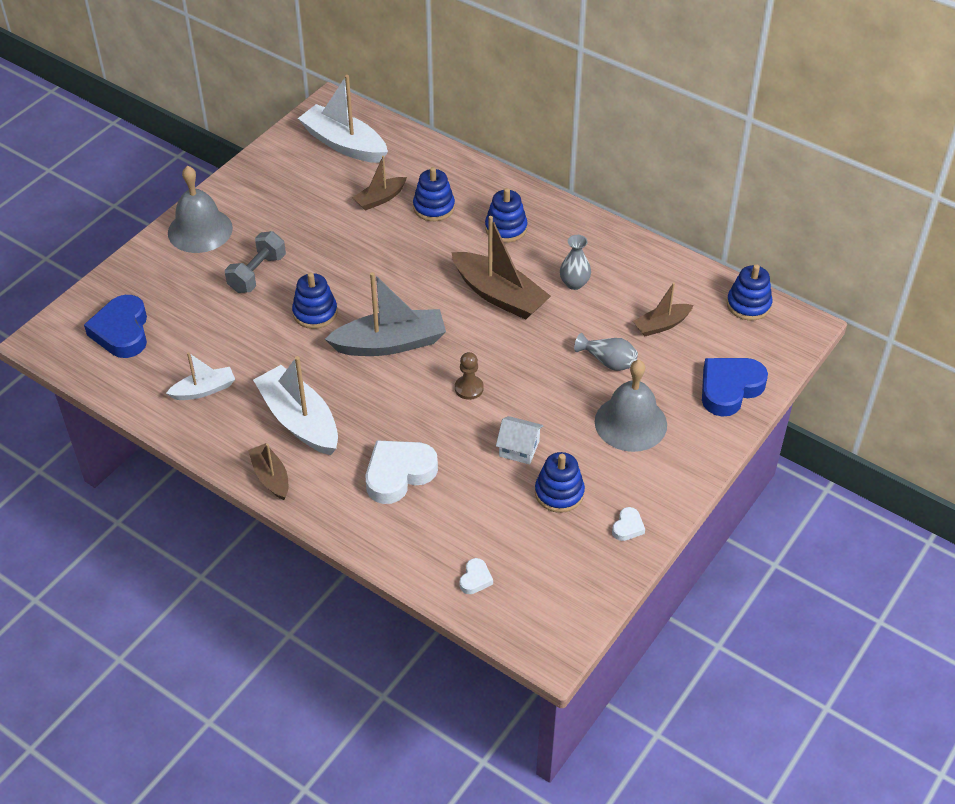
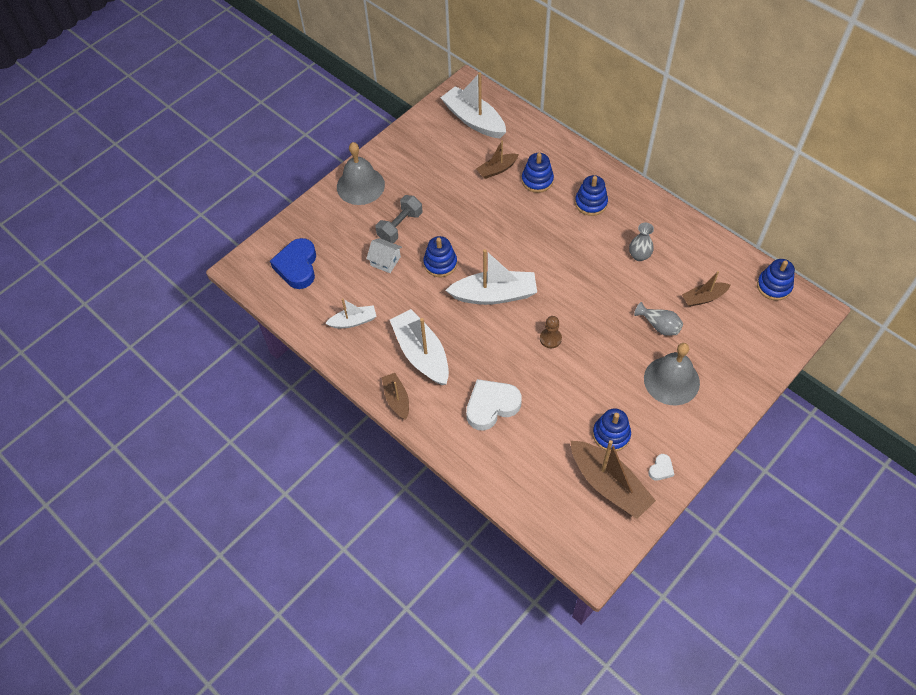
camera: 10 degrees right, 10 degrees up
(390, 343) = (494, 295): grey boat -> white boat
(475, 579) = (541, 500): white heart -> none
(499, 295) = (580, 261): brown boat -> brown boat (609, 484)
(519, 448) = (584, 394): white house -> white house (385, 261)
(729, 389) = (751, 358): blue heart -> none

